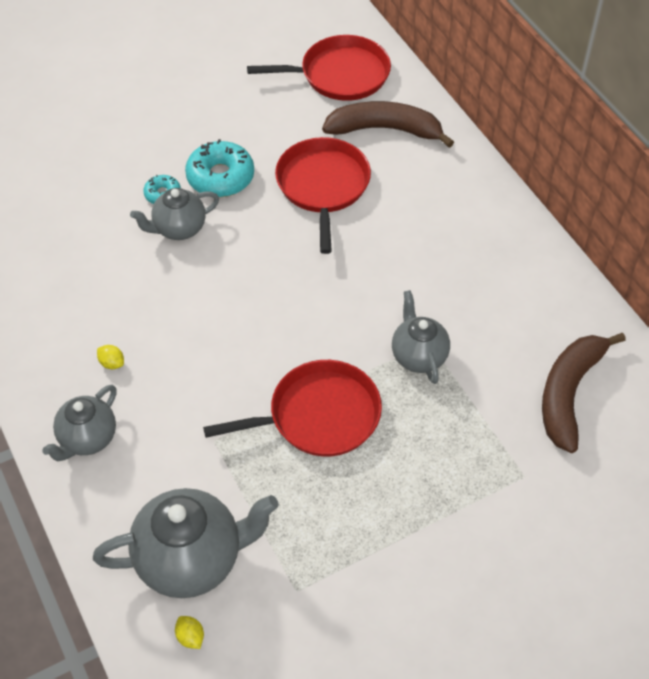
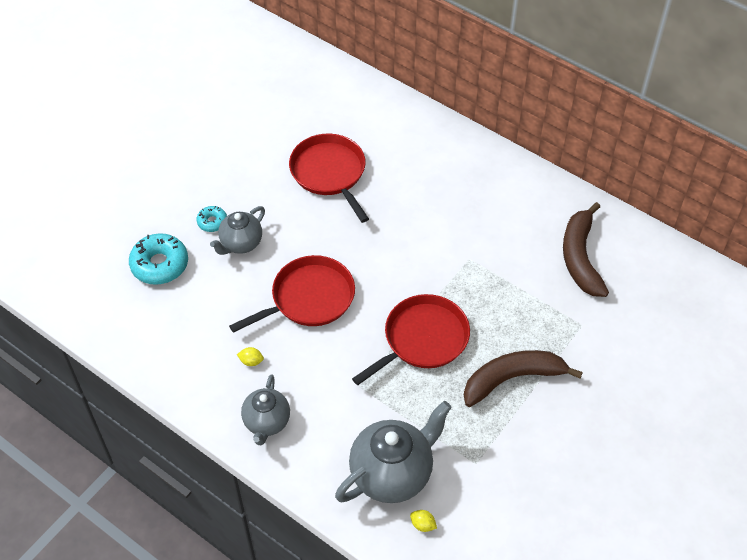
camera: 25 degrees left, 0 degrees up
(220, 177) = (249, 193): turquoise donut -> turquoise donut (160, 264)
(340, 75) = (293, 83): red pan -> red pan (309, 298)
(385, 130) = (351, 114): brown banana -> brown banana (512, 379)
(418, 356) = (467, 271): grey teapot -> none

